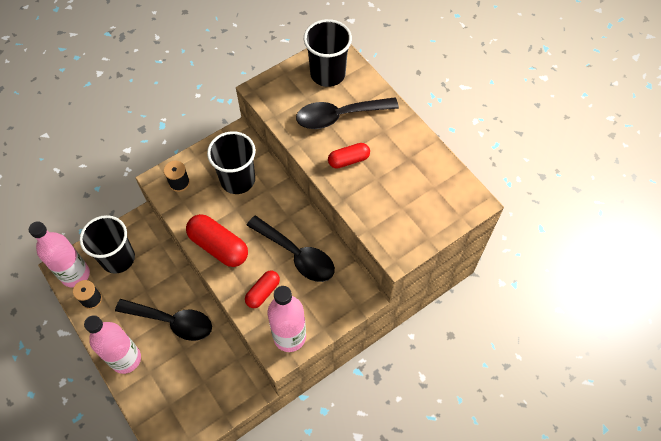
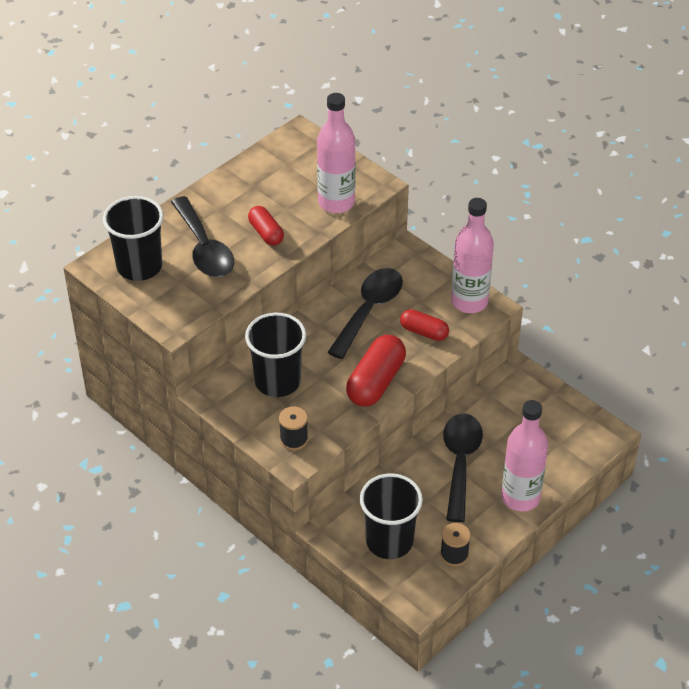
camera: 100 degrees left, 15 degrees down
(75, 275) = (424, 583): pink bottle -> pink bottle (336, 202)

